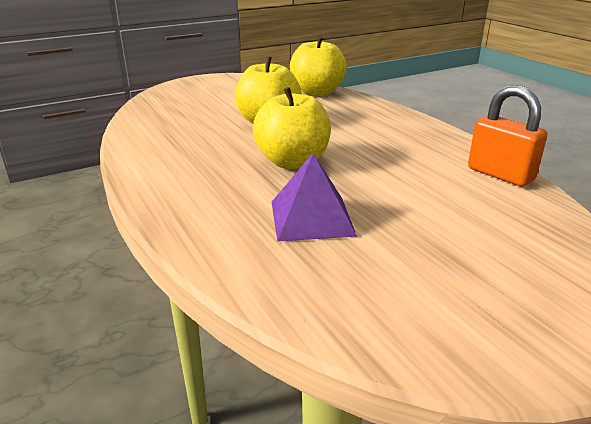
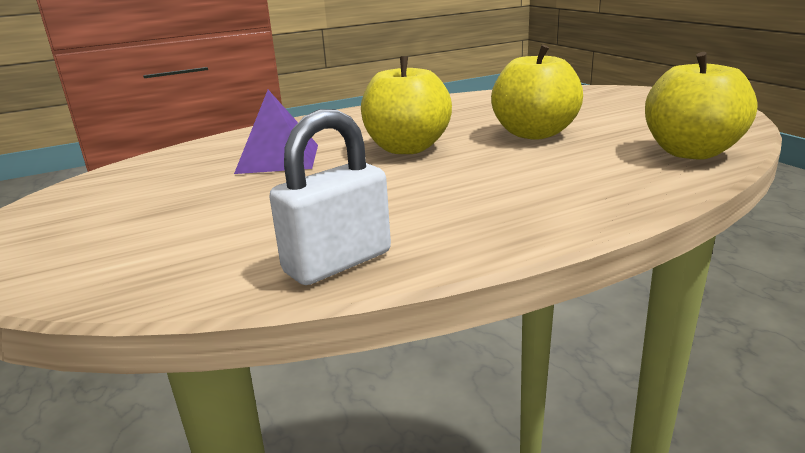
camera: 95 degrees right, 5 degrees down
(500, 174) = (338, 262): orange padlock -> white padlock

